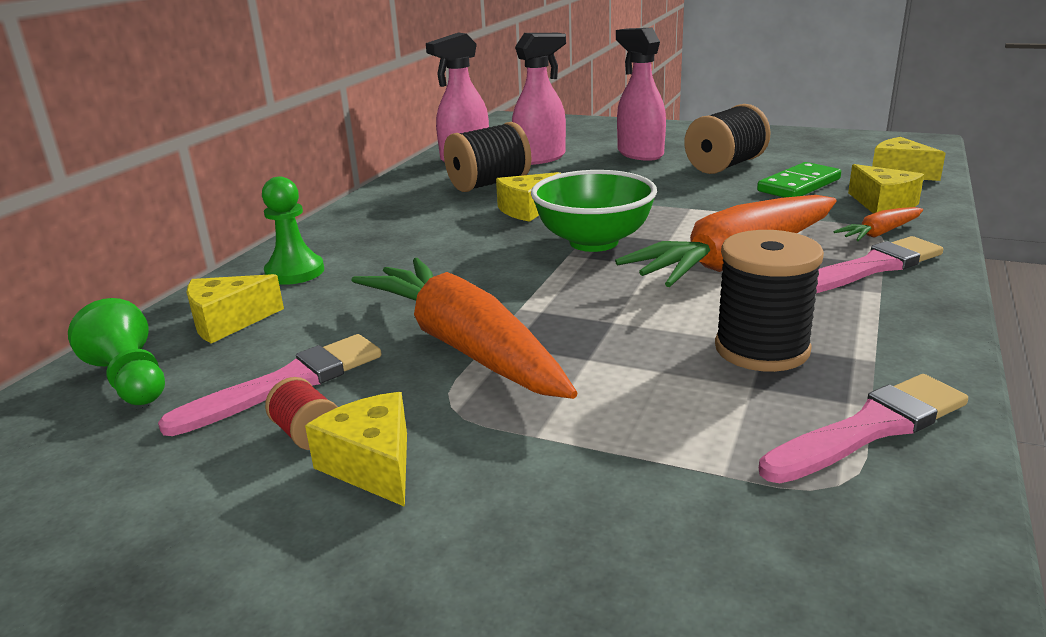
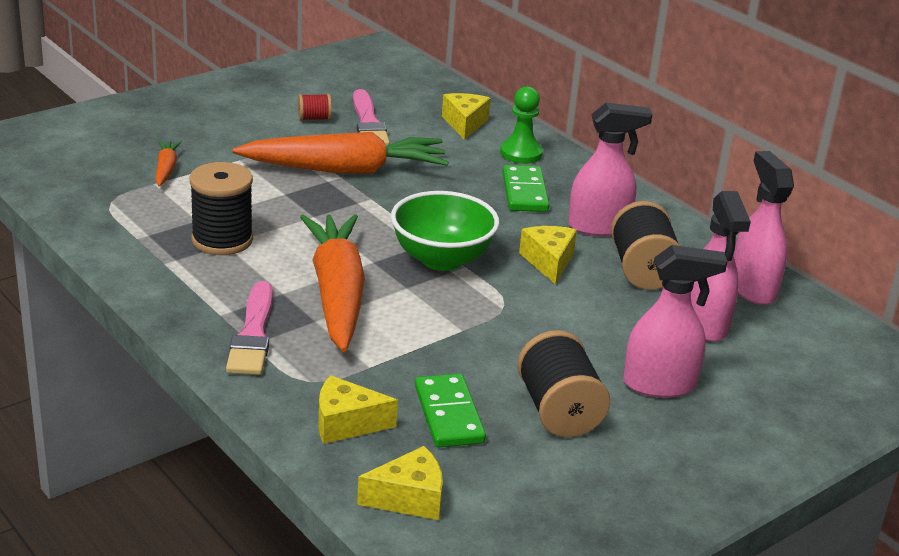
camera: 115 degrees right, 5 degrees up
(130, 380) = (423, 95): green pawn -> none
(373, 465) = (270, 124): yellow cheese -> none
(397, 248) = (524, 192): none -> green domino
(431, 209) = (599, 227): none -> pink spray bottle
(869, 429) = (125, 227): pink brush -> none
(880, 233) = (296, 378): orange carrot -> orange carrot (166, 169)

